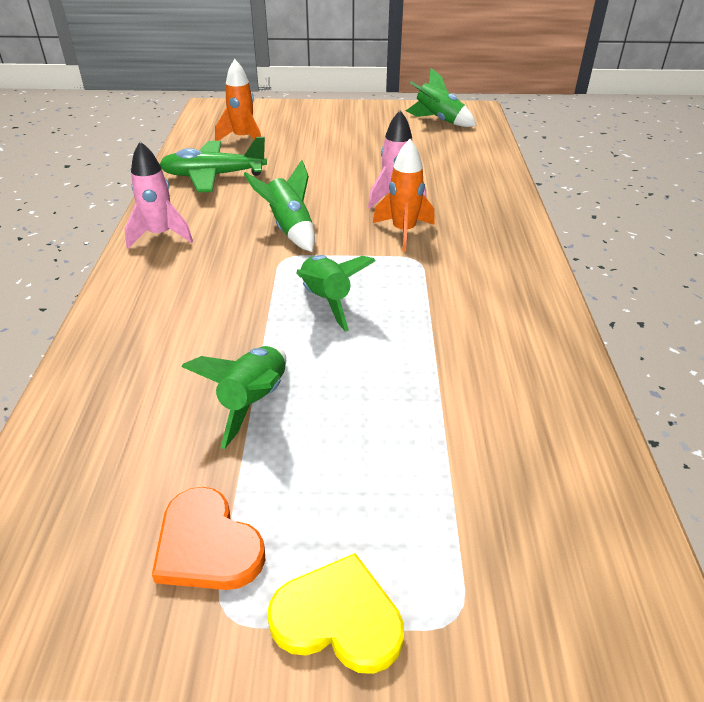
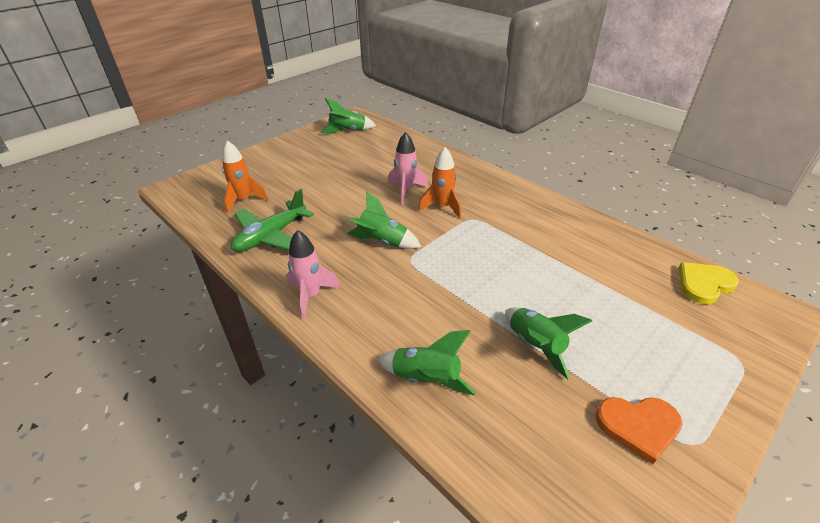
camera: 45 degrees left, 0 degrees up
(326, 301) = (473, 269): green rocket -> green rocket (426, 379)
(338, 618) = (720, 402): yellow heart -> yellow heart (704, 284)

